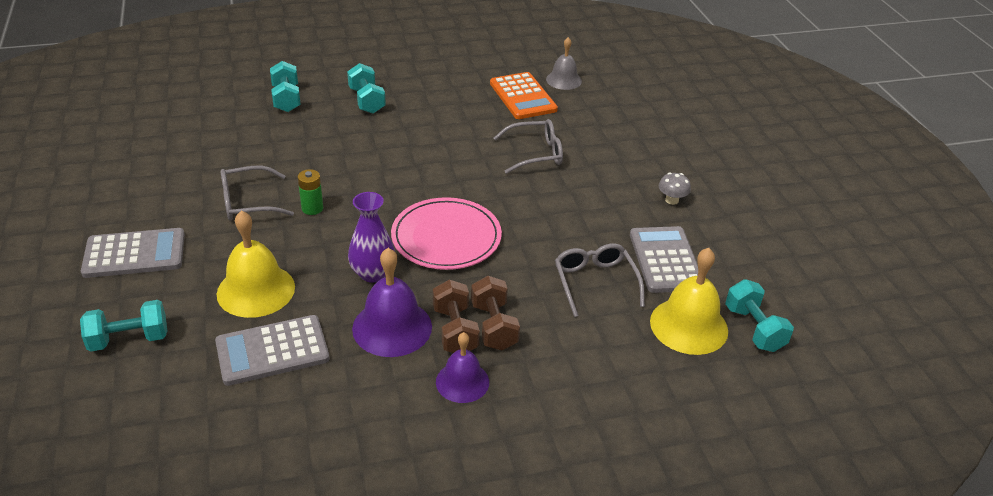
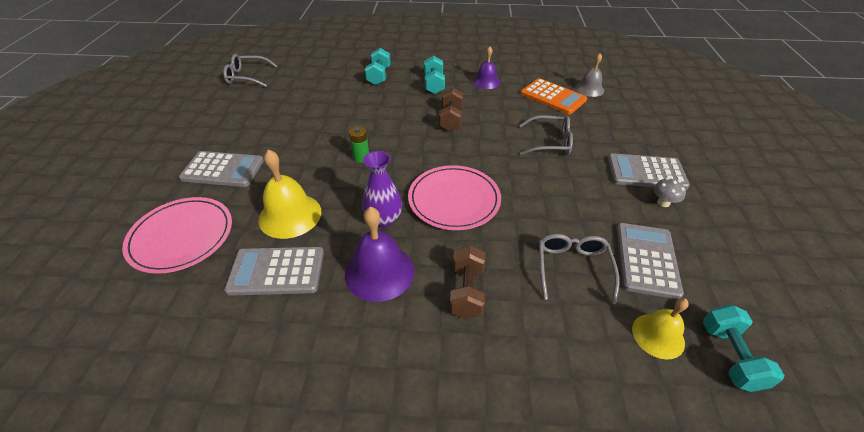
camera: 20 degrees right, 5 degrees up
(129, 339) = (181, 237): turquoise dumbbell -> pink plate
(247, 202) = (318, 145): grey glasses -> grey glasses (247, 76)
(455, 330) = (431, 288): brown dumbbell -> brown dumbbell (450, 119)
(462, 382) = (419, 342): purple bell -> purple bell (486, 82)
(522, 96) = (552, 97): orange calculator -> orange calculator turned 45 degrees counterclockwise
(648, 170) = (646, 172): none -> grey calculator
(689, 325) = (658, 335): yellow bell -> yellow bell, size x0.64

